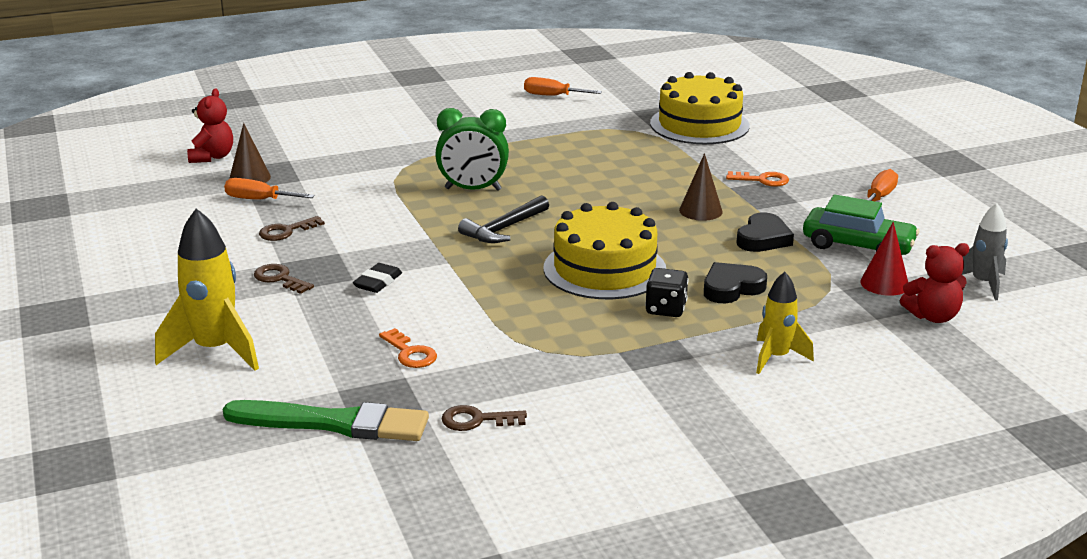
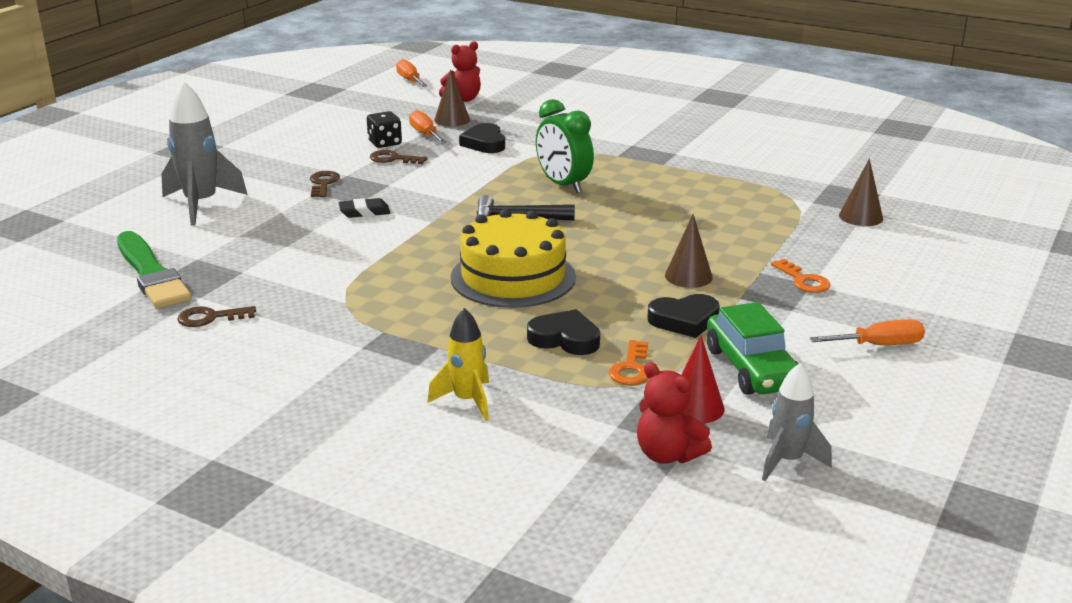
camera: 50 degrees right, 0 degrees up
(215, 351) = (201, 205): yellow rocket -> grey rocket
(330, 185) = (484, 143): none -> black heart
(410, 353) = (277, 261): orange key -> orange key (631, 368)
(477, 420) = (210, 318): brown key -> brown key turned 60 degrees counterclockwise
(552, 96) = (788, 148): orange screwdriver -> orange screwdriver (410, 80)
(666, 309) = (482, 325): black dice -> black dice (385, 143)
(699, 124) = (861, 217): yellow cake -> brown cone

